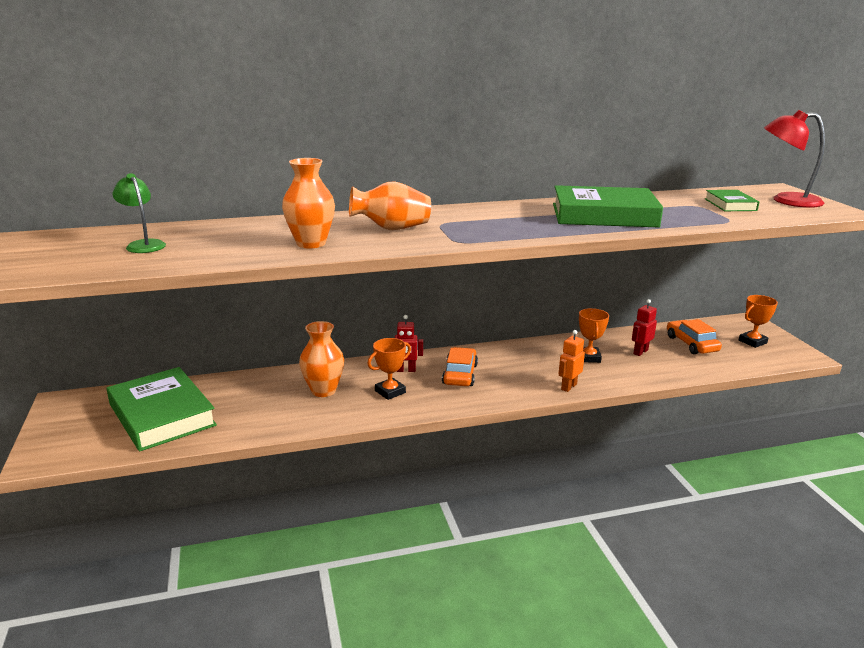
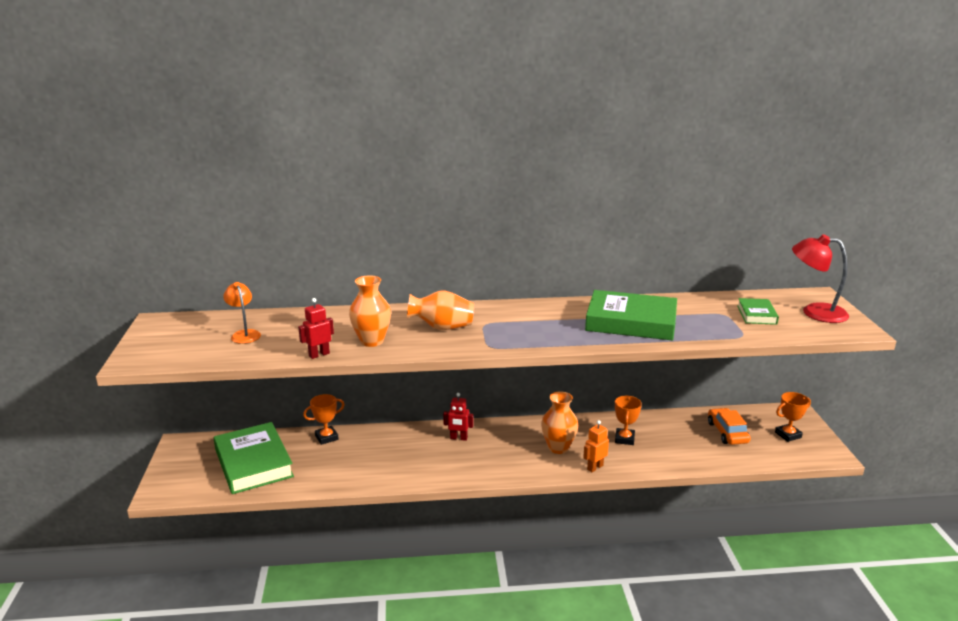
camera: 10 degrees right, 0 degrees up
(143, 245) = (244, 334): green lamp -> orange lamp
(323, 390) = (385, 452): orange vase -> orange vase (558, 448)
(390, 392) = (439, 458): orange trophy -> orange trophy (326, 437)
(460, 374) = (504, 446): orange car -> none
(640, 352) = (675, 437): red robot -> red robot (319, 355)

